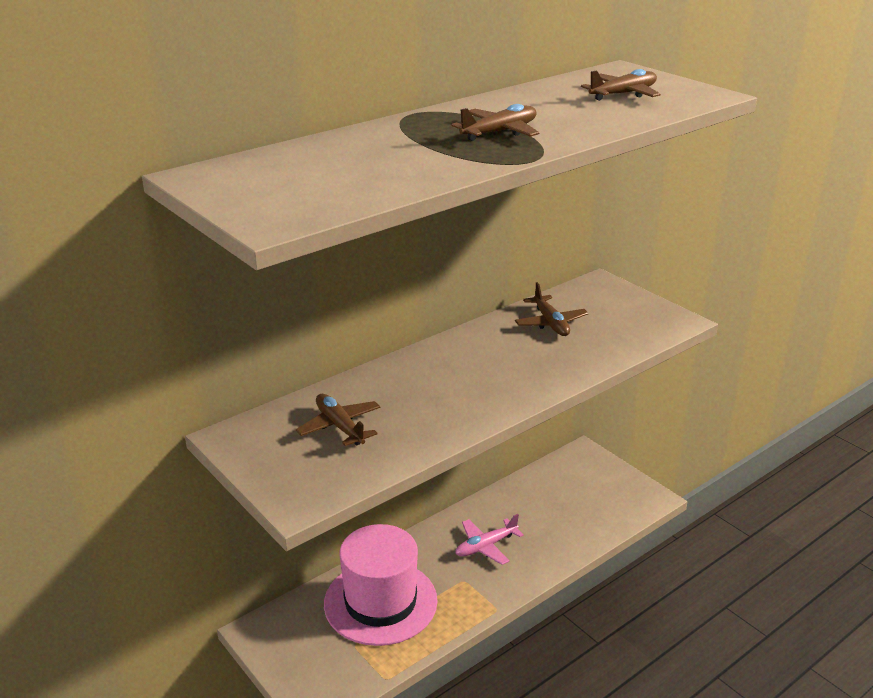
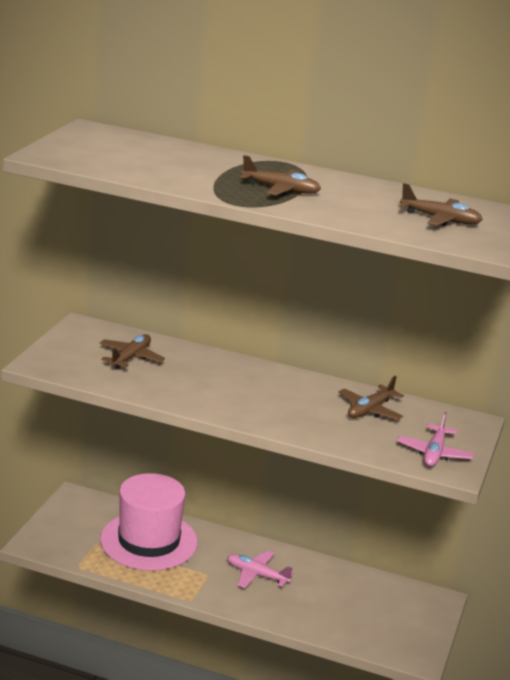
camera: 55 degrees right, 5 degrees down
(645, 319) = (434, 453): none -> pink plane

